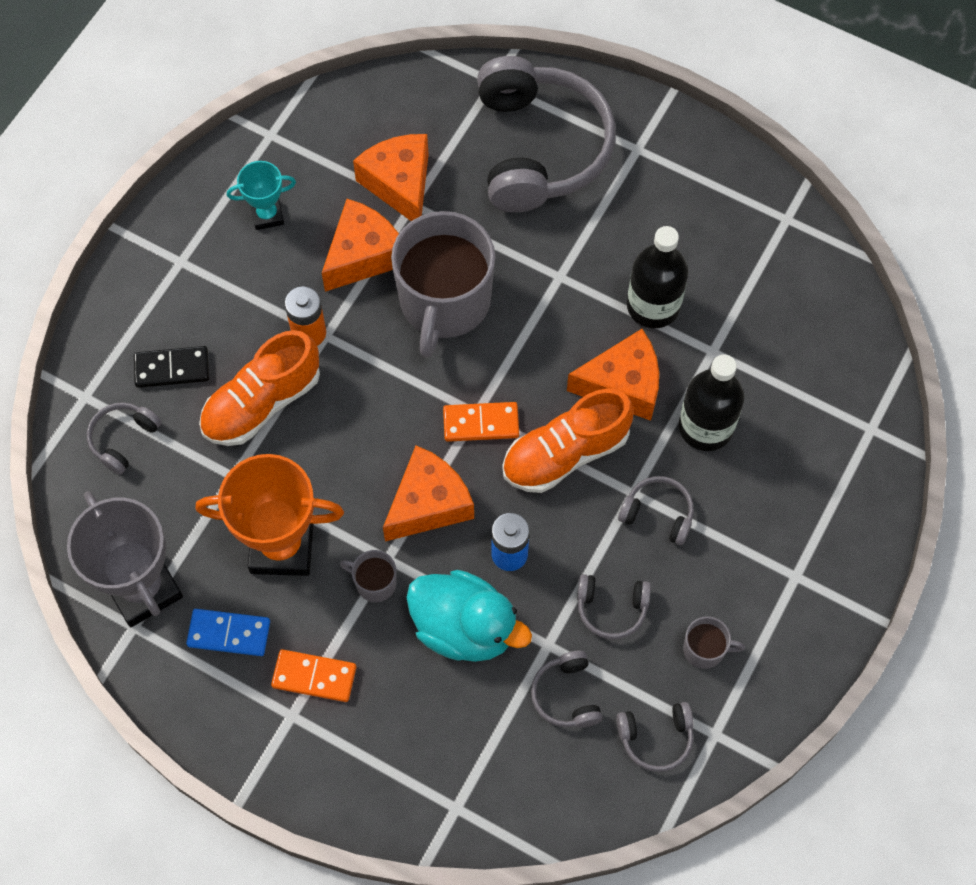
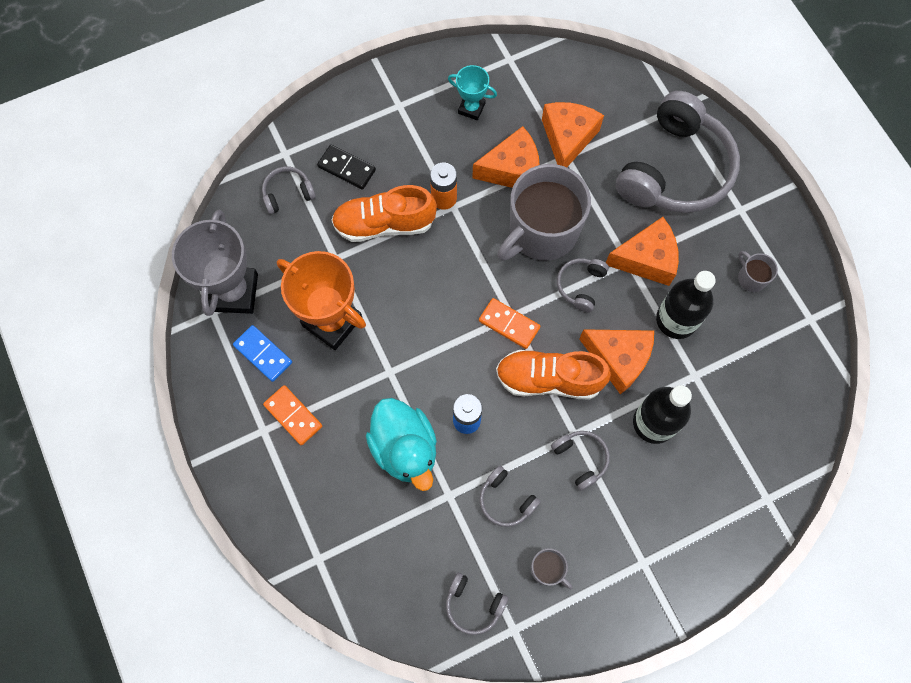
camera: 35 degrees right, 5 degrees up
(374, 582) = (371, 382): grey mug -> grey mug (751, 278)
(428, 504) = (439, 354): orange cheese -> orange cheese (646, 259)
(566, 695) = (437, 536): grey headphones -> grey headphones (580, 285)

